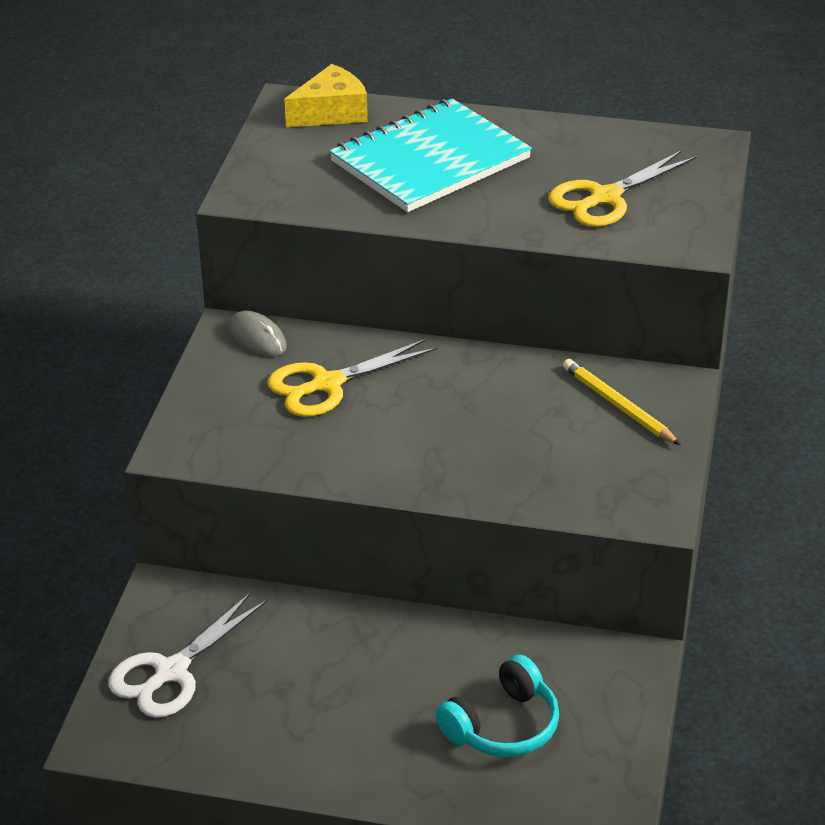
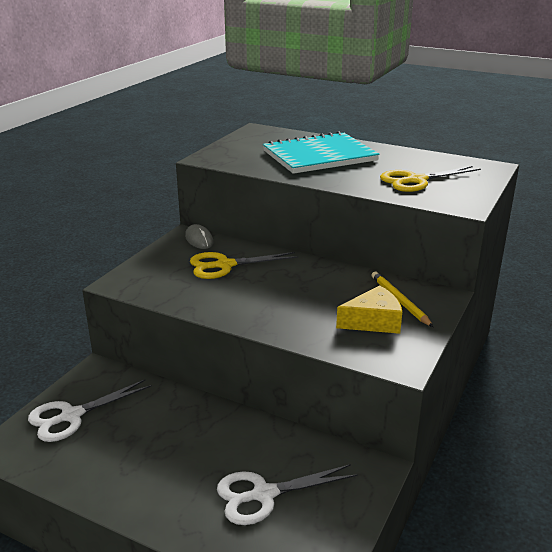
camera: 15 degrees right, 10 degrees down
(331, 112) = (276, 134): yellow cheese -> yellow cheese (373, 321)
(503, 726) = (264, 495): turquoise headphones -> white scissors

